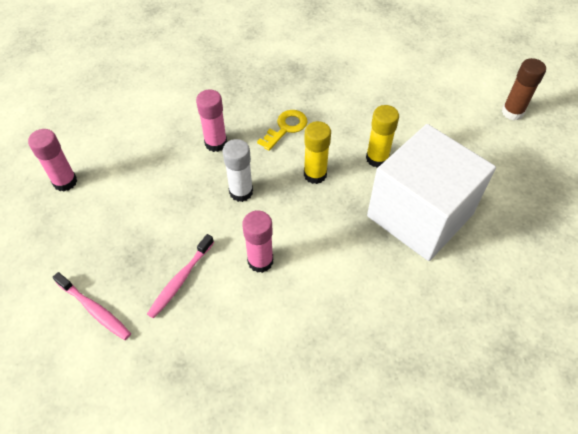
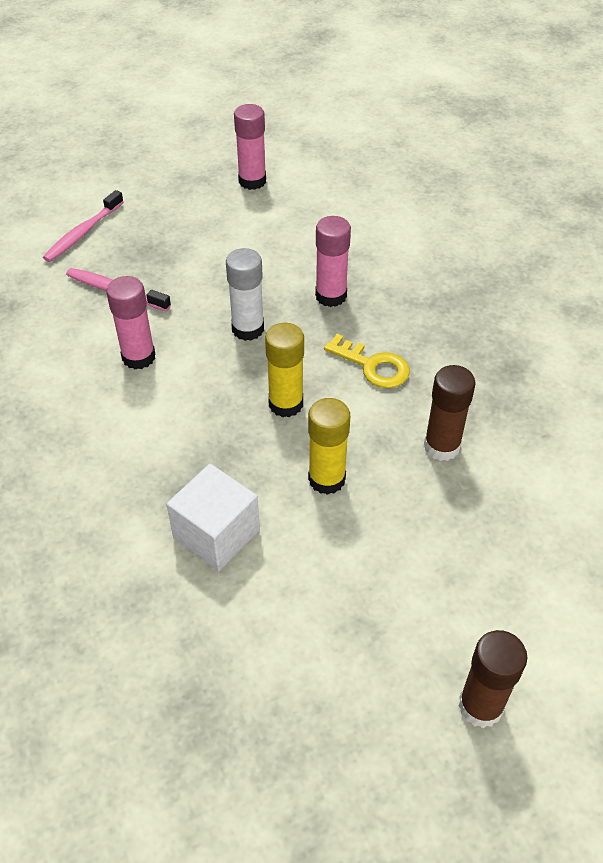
camera: 85 degrees right, 5 degrees down
(353, 105) = (442, 446): none -> brown glue stick
(420, 215) = (216, 534): white cube -> white cube, size x0.51

